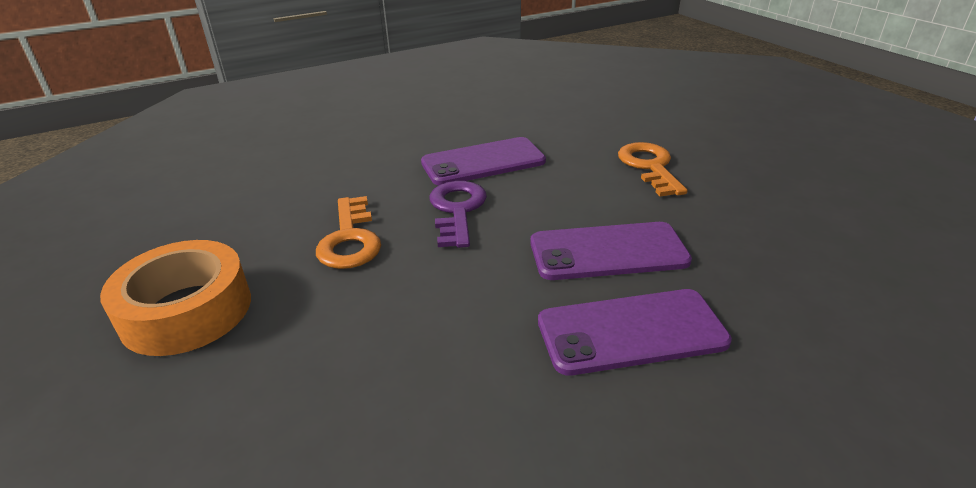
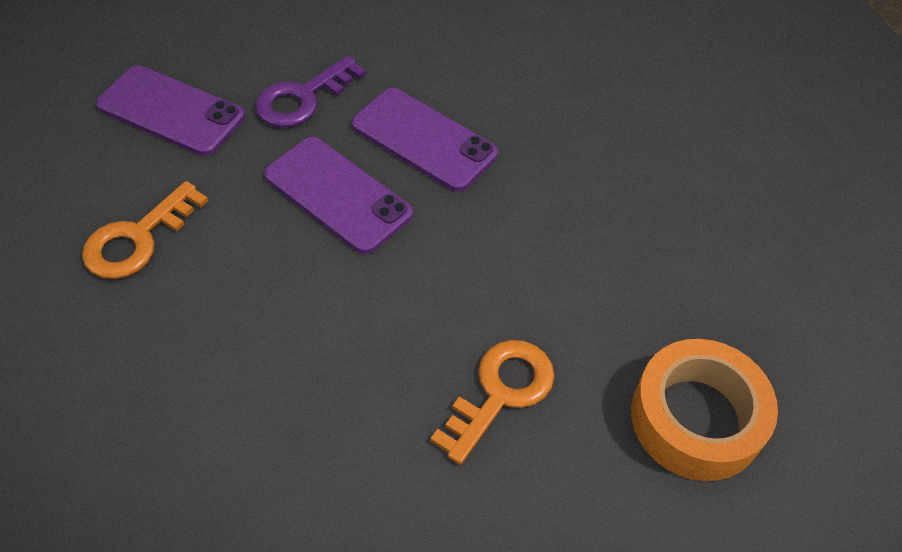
camera: 135 degrees left, 20 degrees up
(457, 210) = (370, 344): purple key -> purple key (303, 98)
(483, 162) = (245, 399): purple phone -> purple phone (171, 111)

